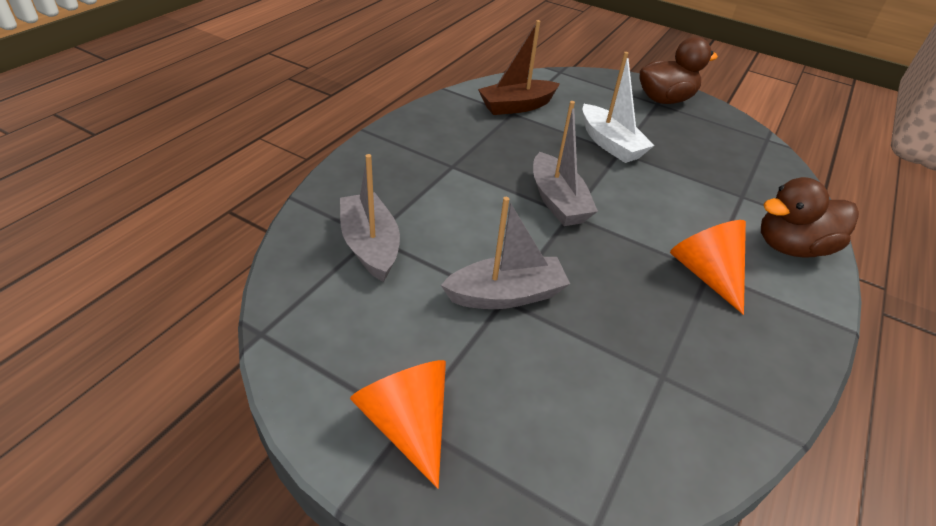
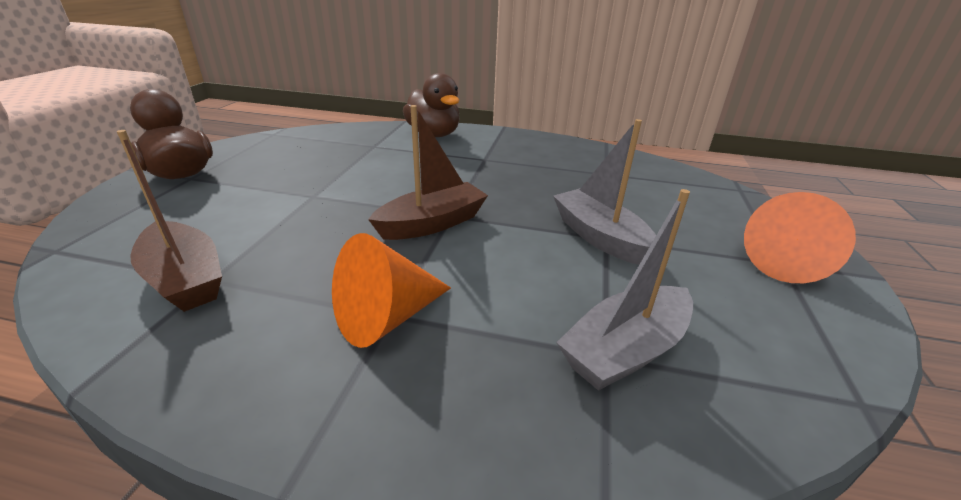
camera: 105 degrees left, 10 degrees down
(557, 201) = (432, 223): grey boat -> brown boat
(610, 144) = (297, 201): white boat -> none
(706, 274) = (489, 159): orange cone -> orange cone (387, 317)

